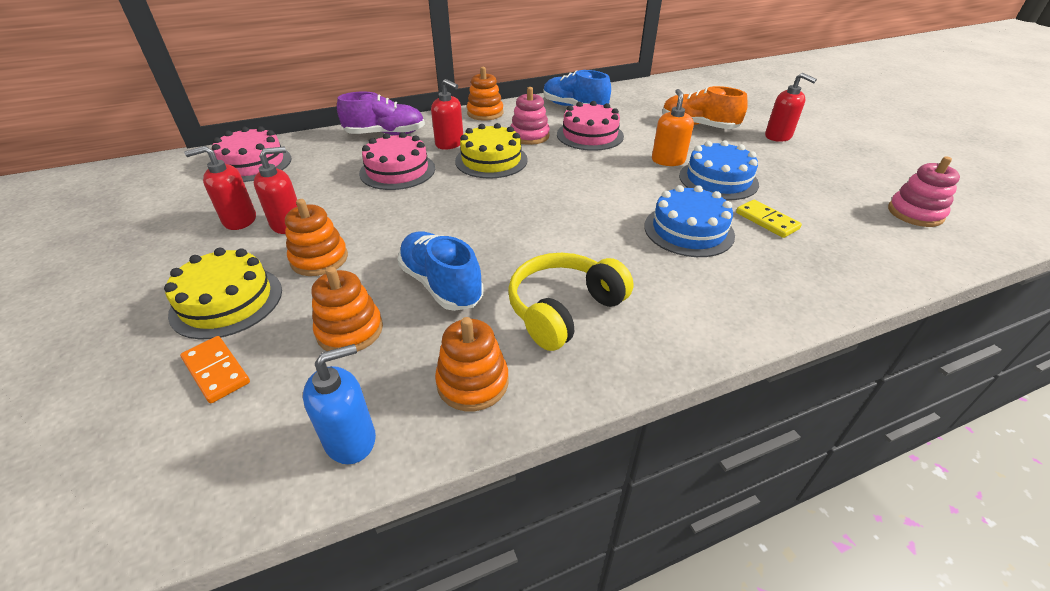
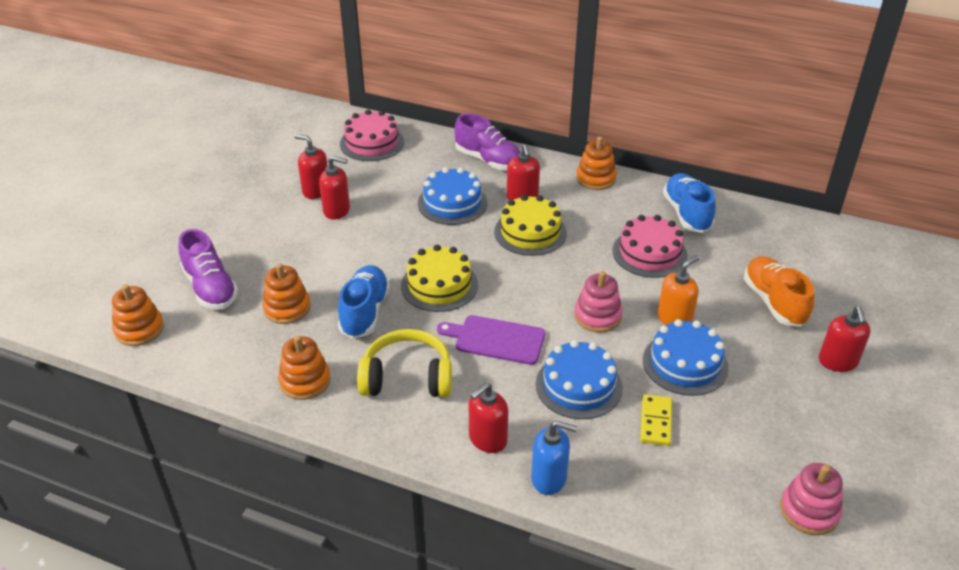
camera: 45 degrees right, 0 degrees up
(216, 371) = (210, 288): orange domino -> purple shoe
(227, 301) = (253, 248): yellow cake -> yellow cake (439, 285)
(319, 259) = (325, 249): orange stacking toy -> orange stacking toy (139, 329)
(351, 439) = (224, 366): blue soap dispenser -> blue soap dispenser (549, 478)
(397, 171) = (452, 203): pink cake -> blue cake
(529, 136) = (596, 225): pink stacking toy -> pink stacking toy (597, 316)
(584, 237) = (496, 339): none -> purple cutting board
(701, 309) = (487, 439): none -> red soap dispenser

